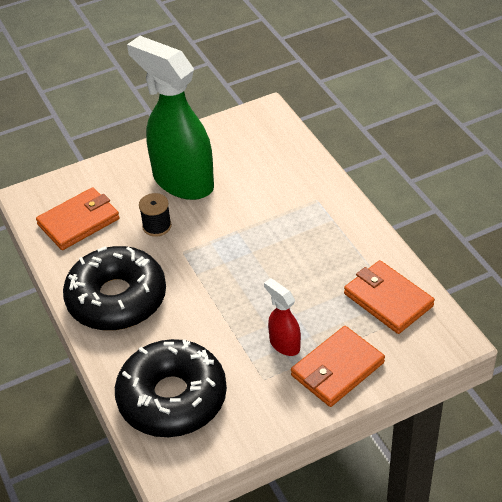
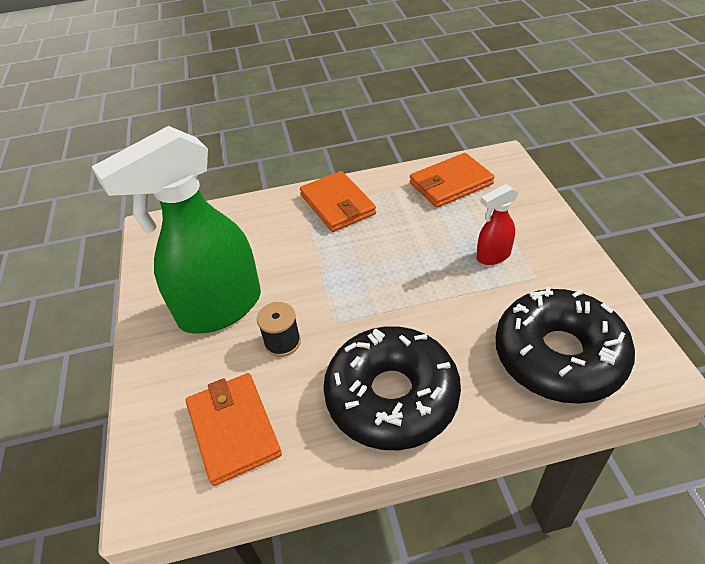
camera: 75 degrees left, 0 degrees up
(337, 369) = (529, 225): orange wallet -> orange wallet (337, 204)

